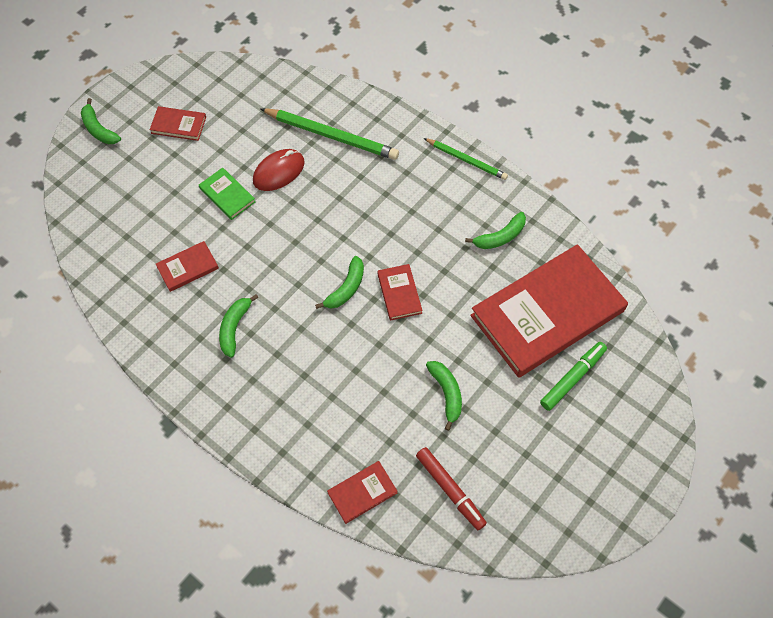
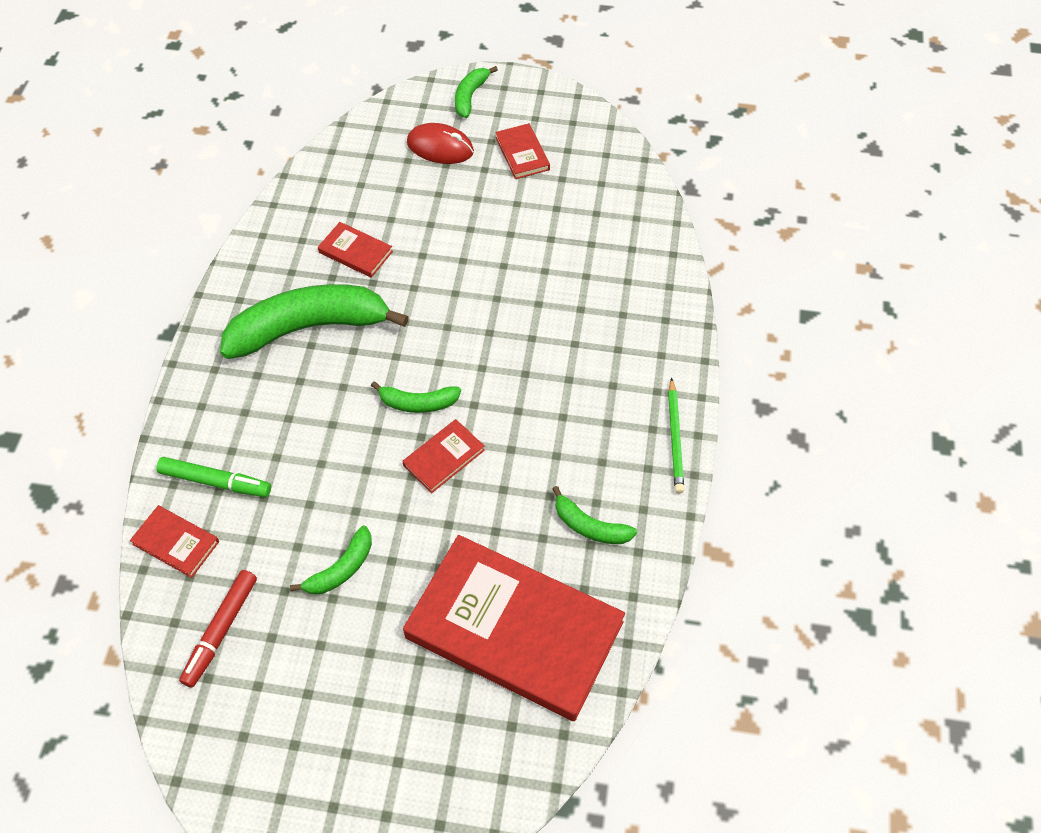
camera: 60 degrees right, 5 degrees down
(227, 195) = (465, 238): green book -> none
(234, 328) = (309, 328): green banana -> green banana, size x2.12
(279, 172) = (526, 266): red mouse -> red mouse (440, 147)
(331, 136) = (608, 289): green pencil -> none
(572, 378) = (439, 701): green marker -> green marker (215, 482)

